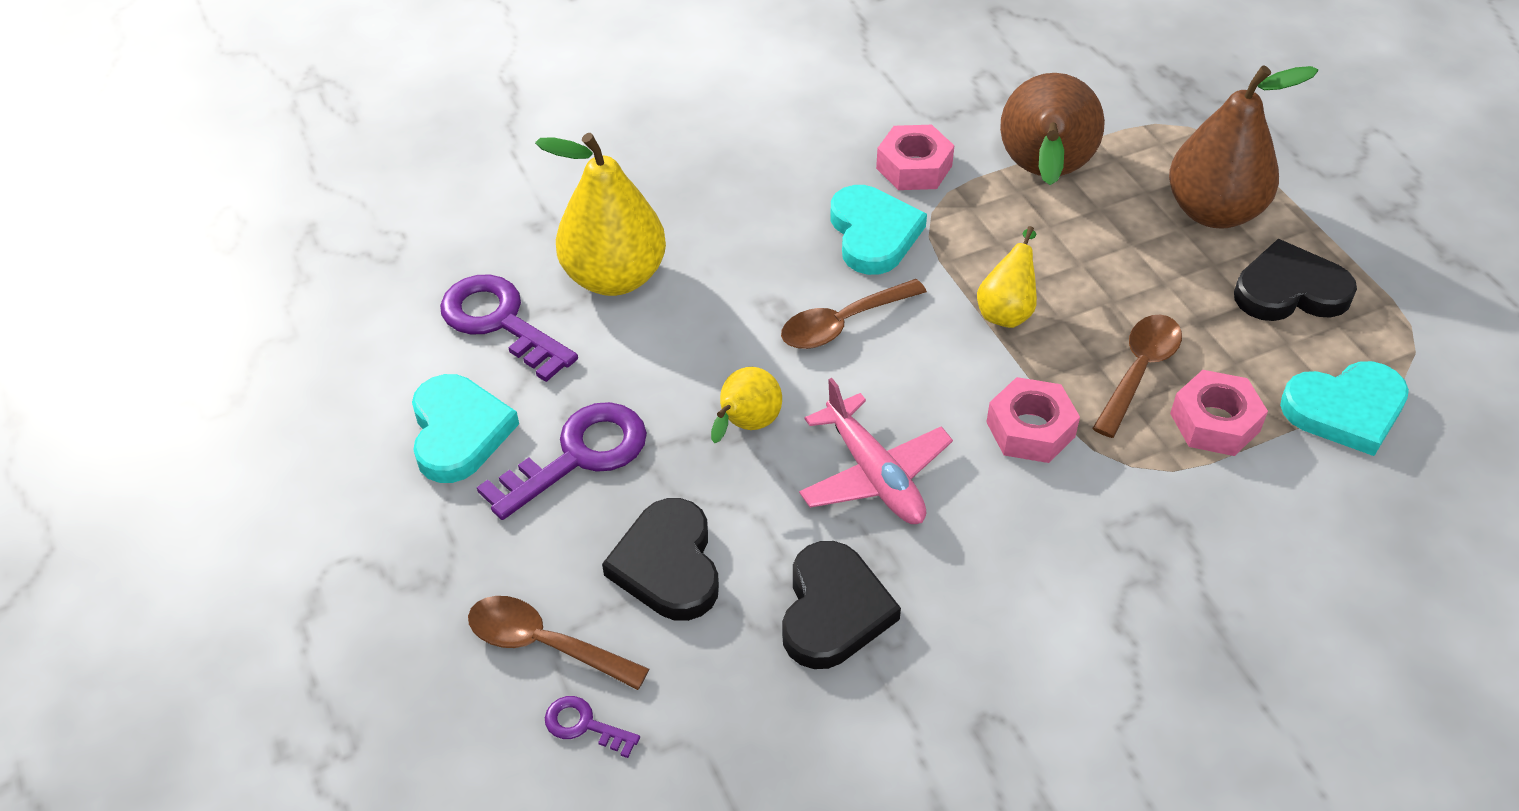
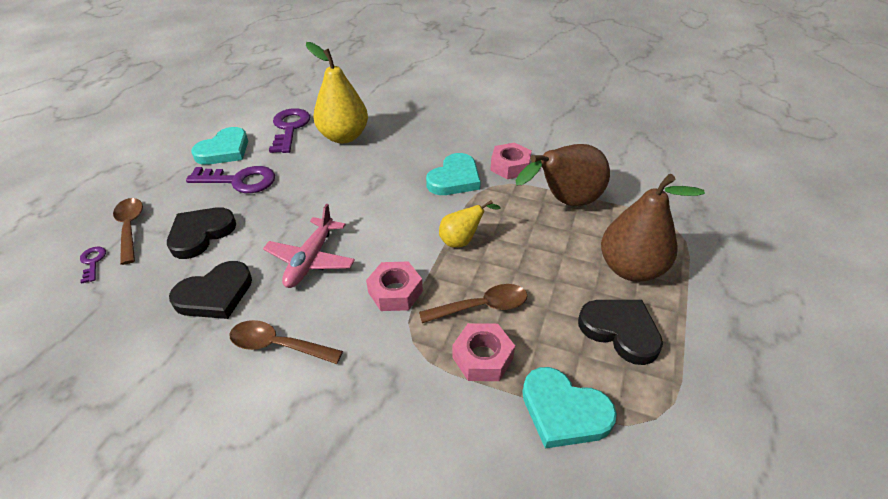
camera: 45 degrees right, 5 degrees down
(746, 426) = (301, 210): yellow pear -> none
(842, 324) = (391, 201): brown spoon -> brown spoon (278, 345)

